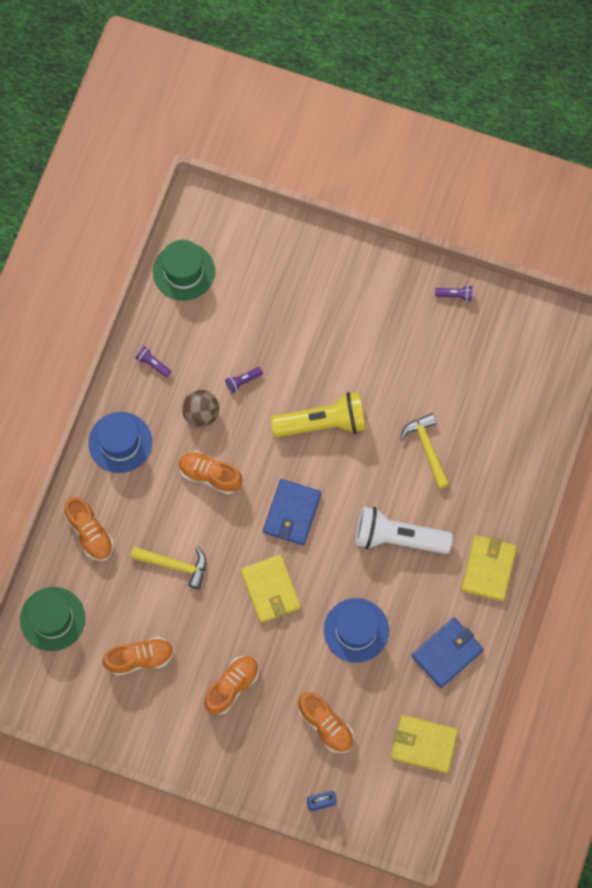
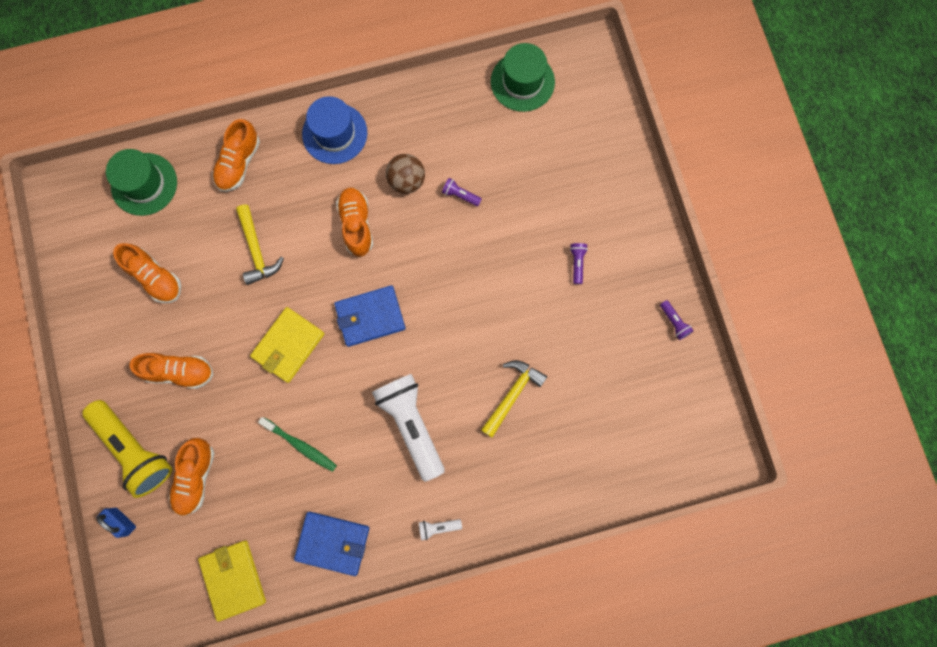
camera: 55 degrees right, 5 degrees up
(153, 364) = (422, 112): purple flashlight -> purple flashlight (577, 263)
(323, 422) = (471, 287): yellow flashlight -> yellow flashlight (134, 449)
(356, 630) = (300, 445): blue hat -> green toothbrush
(488, 568) = (438, 527): yellow wallet -> white flashlight

